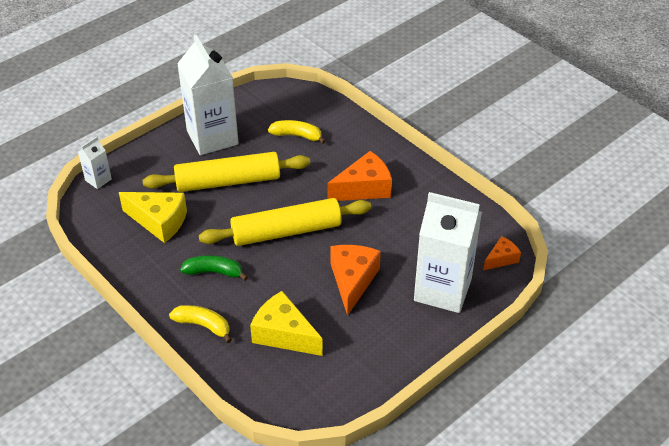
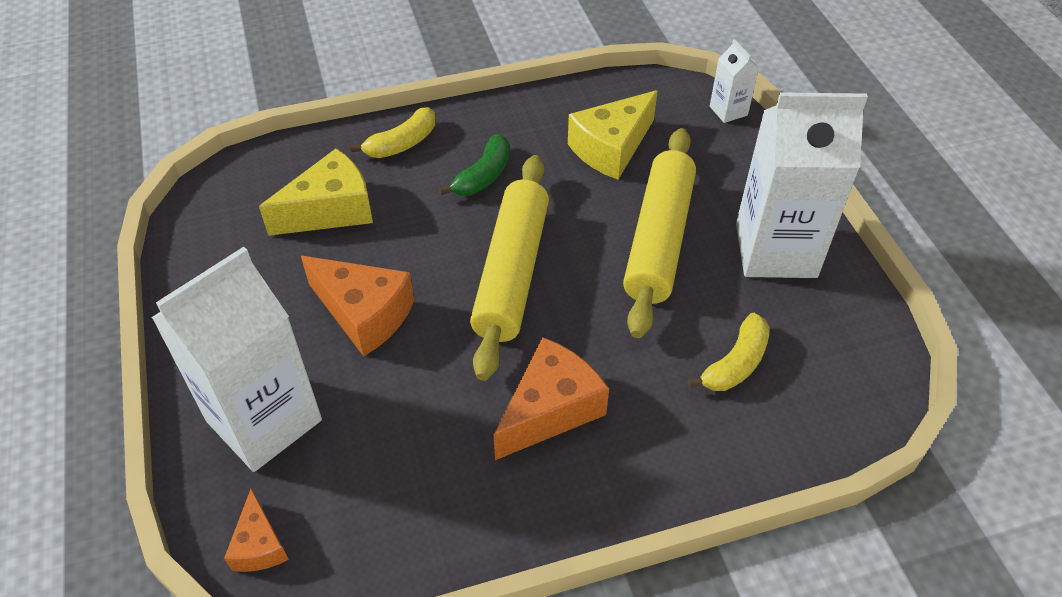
camera: 115 degrees right, 5 degrees up
(364, 188) = (550, 410): orange cheese -> orange cheese turned 135 degrees counterclockwise

